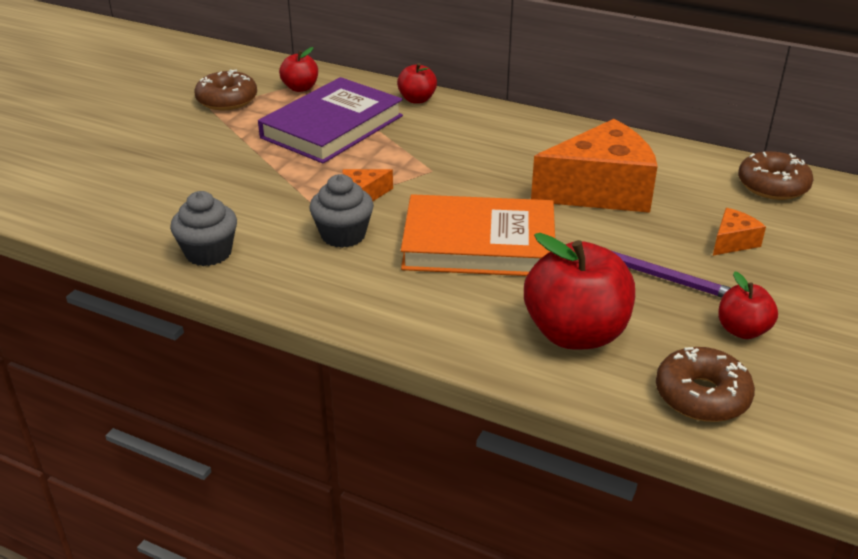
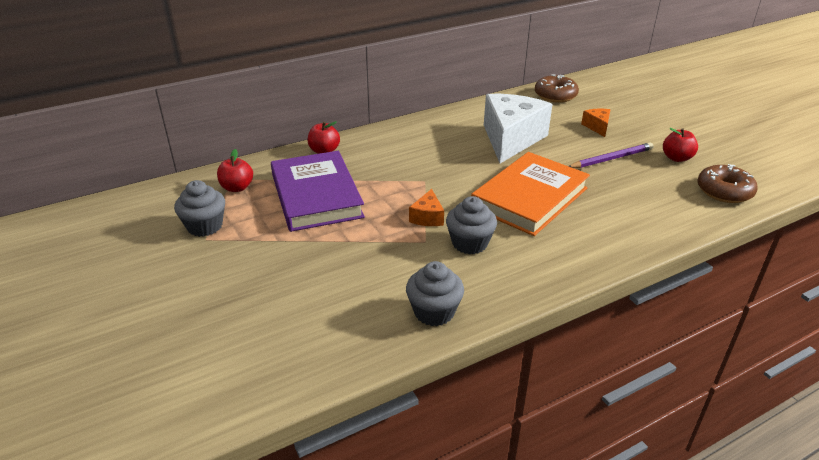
camera: 55 degrees left, 0 degrees up
(227, 100) = (205, 226): brown donut -> grey cupcake
(575, 333) = (647, 204): red apple -> none
(600, 191) = (511, 139): orange cheese -> white cheese

